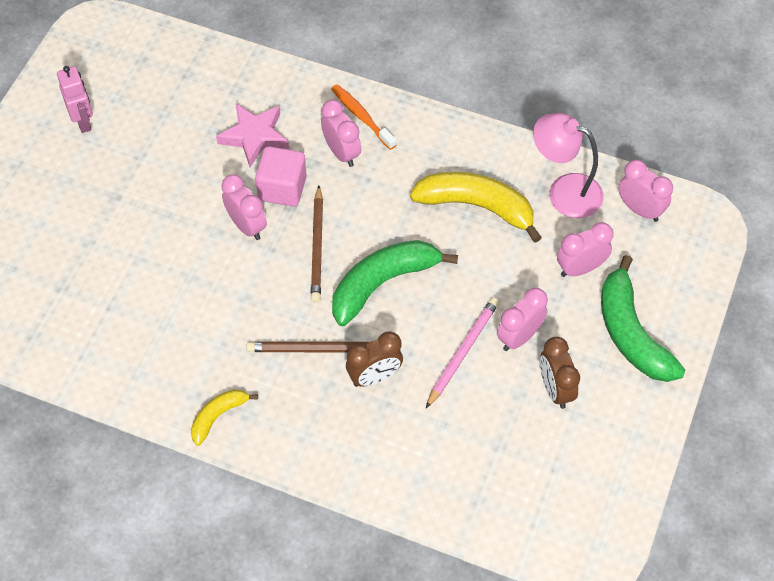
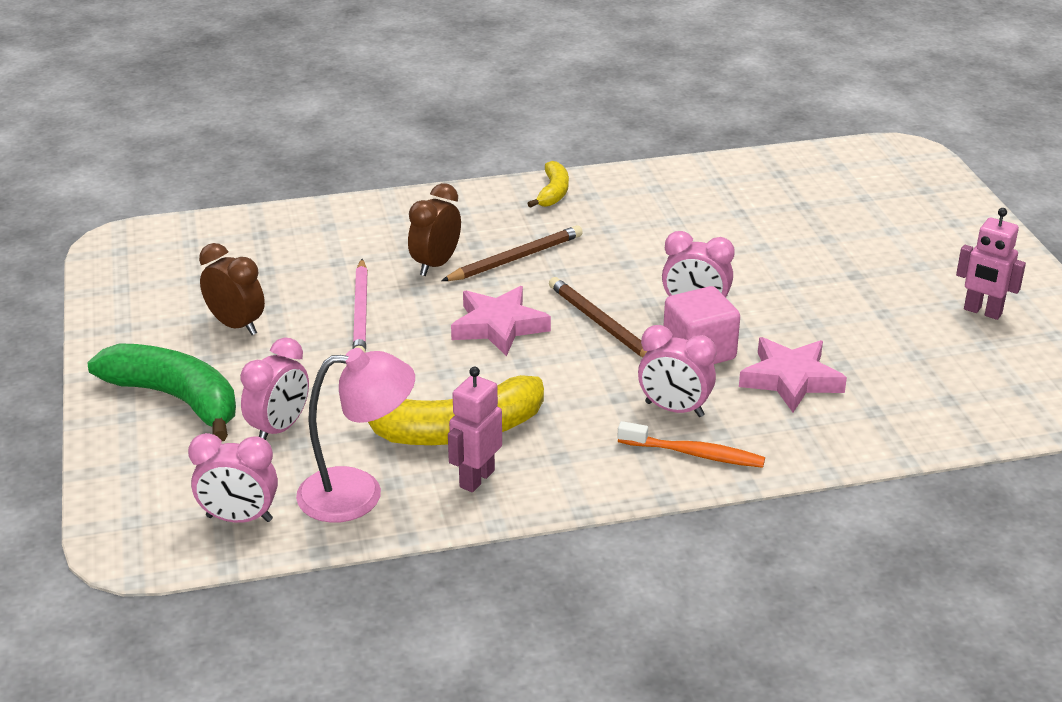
camera: 145 degrees right, 25 degrees down
(383, 283) = (499, 326): green banana -> pink star
(492, 166) = (476, 479): none -> pink robot
(519, 337) = (308, 346): pink clock -> none

